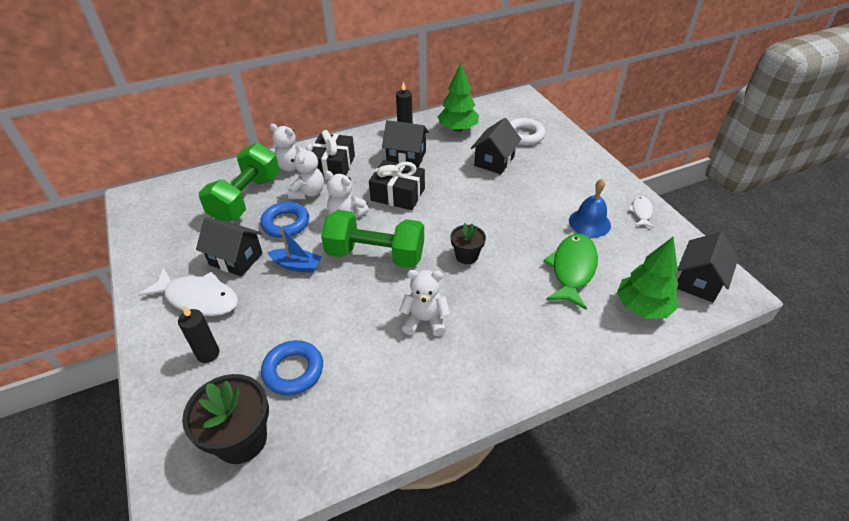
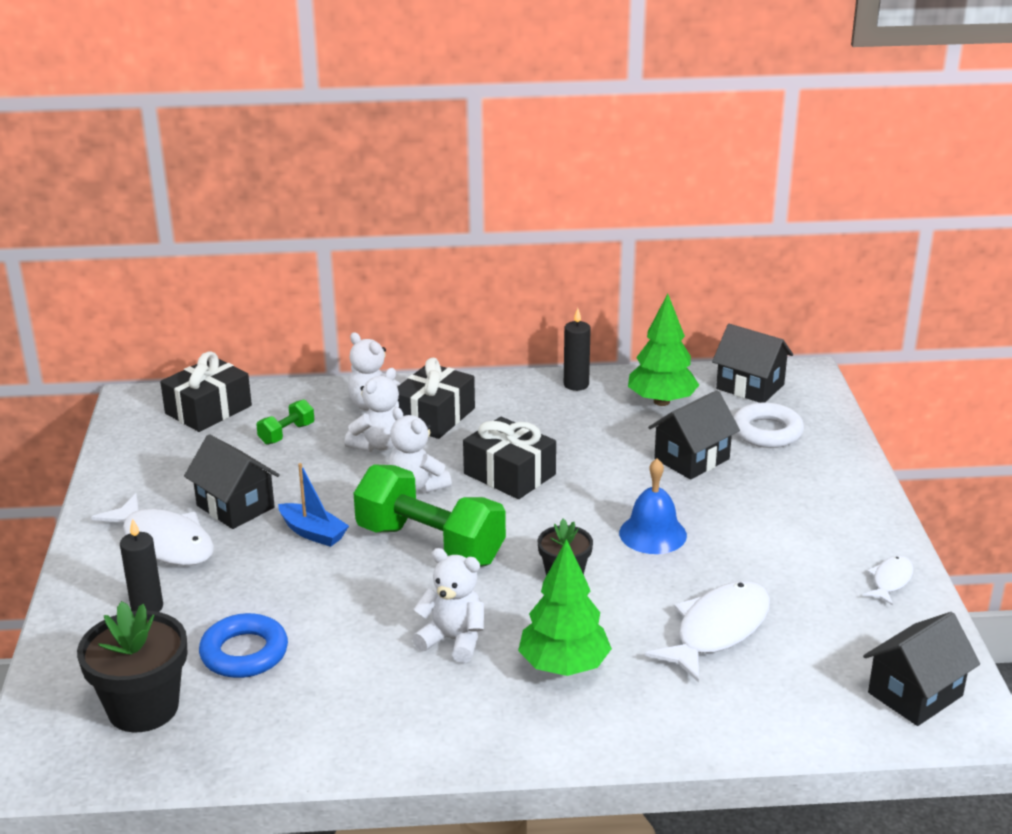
camera: 20 degrees right, 15 degrees down
(186, 193) = (208, 409): none -> black gift
(246, 198) = (286, 434): green dumbbell -> green dumbbell, size x0.44
(286, 223) = (325, 477): blue ring -> none
(406, 157) = (553, 425): black house -> black house (750, 387)
(572, 269) = (717, 630): green fish -> white fish
(589, 223) = (791, 576): blue bell -> blue bell (652, 534)
(642, 307) = (794, 704): green tree -> green tree (564, 666)

